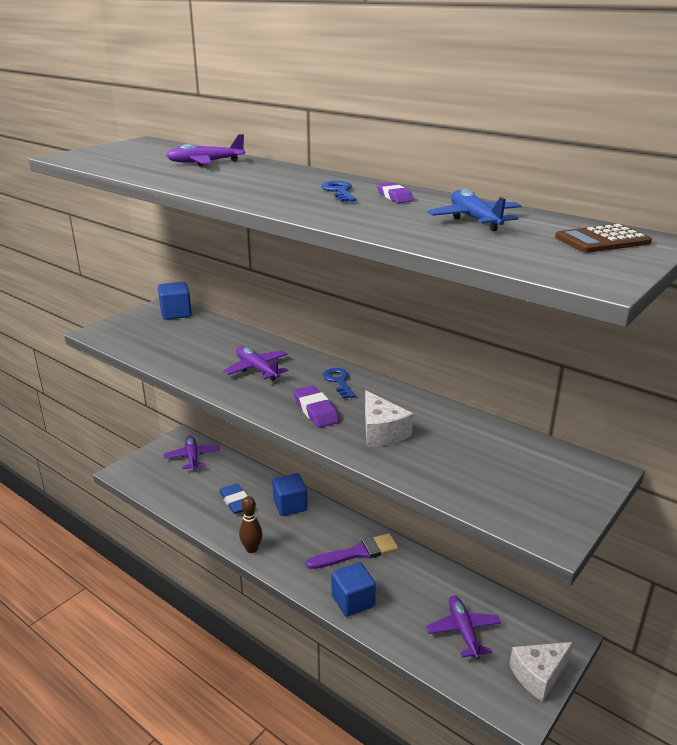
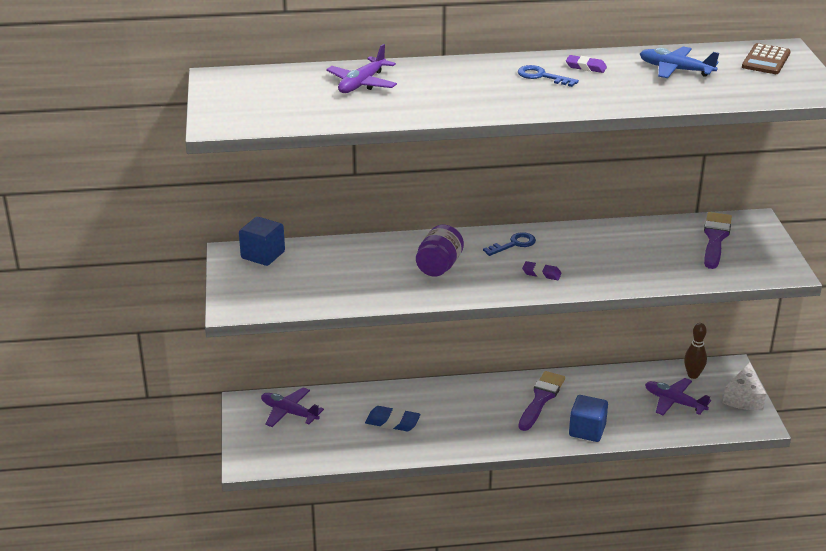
camera: 45 degrees left, 5 degrees up
(252, 549) = (465, 445): brown bowling pin -> brown bowling pin (693, 375)
(257, 369) = (439, 266): purple plane -> purple jar
(290, 505) = (439, 398): blue cube -> none
(315, 410) = (541, 273): purple eraser -> purple eraser, size x0.66
(338, 381) = (514, 244): blue key -> blue key turned 120 degrees clockwise
(381, 432) = (607, 264): white cheese -> none
(526, 464) = (715, 238): none -> purple brush

